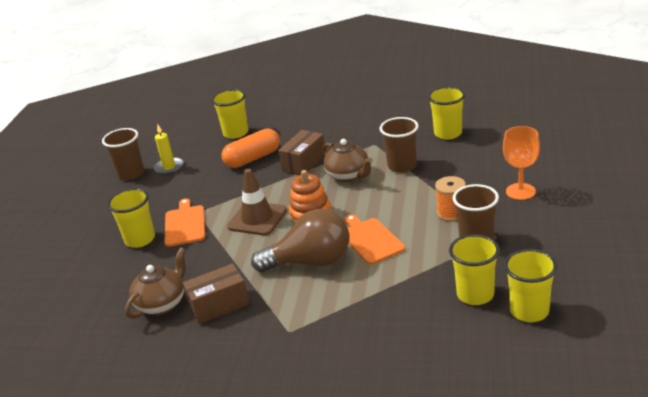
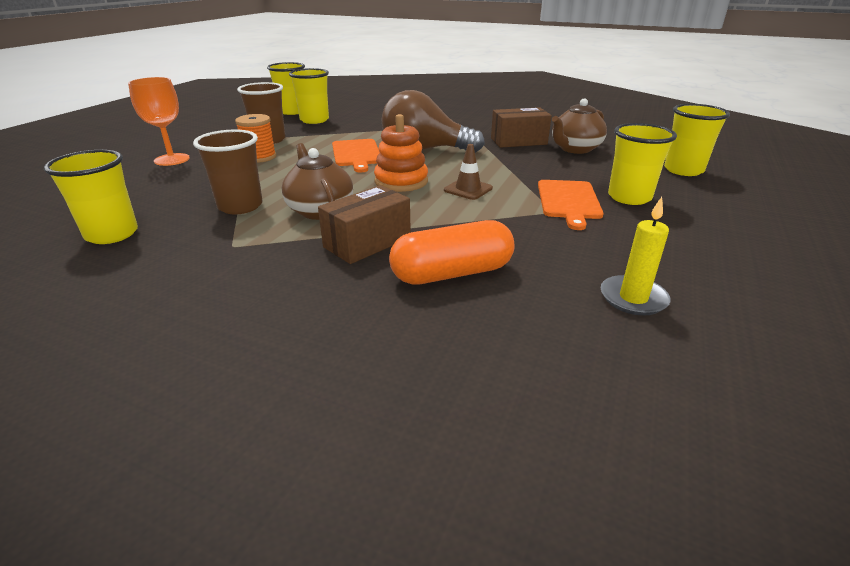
camera: 170 degrees left, 0 degrees up
(131, 174) = (723, 306): brown cup -> none
(236, 133) = (477, 356): yellow cup -> yellow cup (683, 170)
(257, 219) = (468, 189): brown traffic cone -> brown traffic cone, size x0.60

